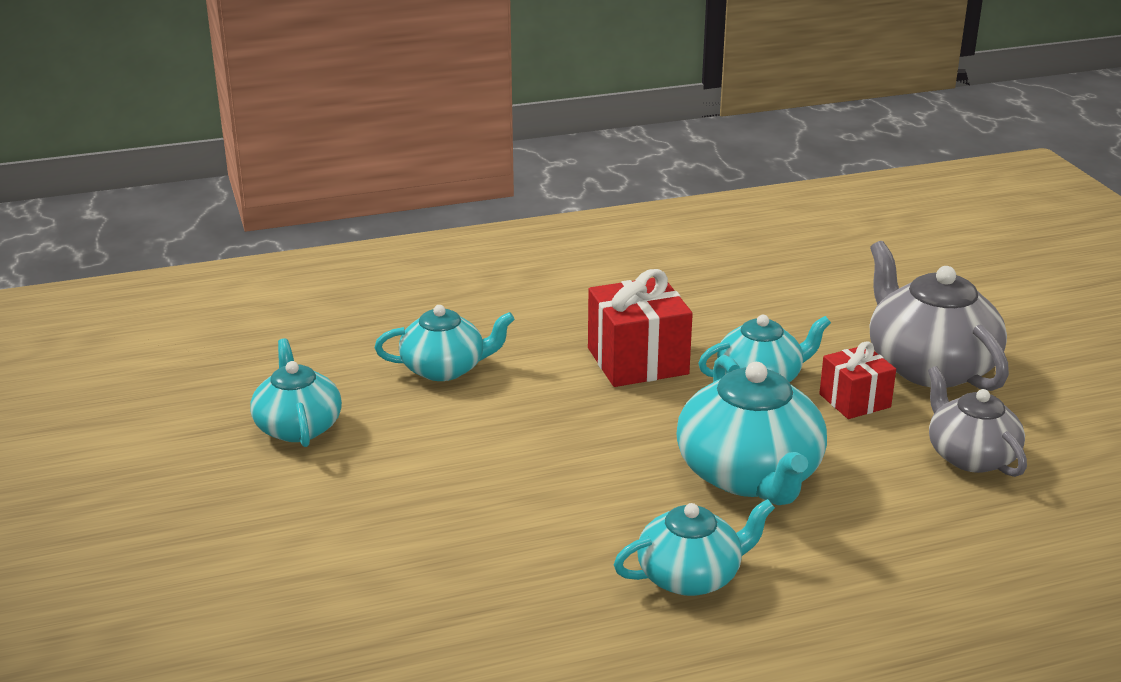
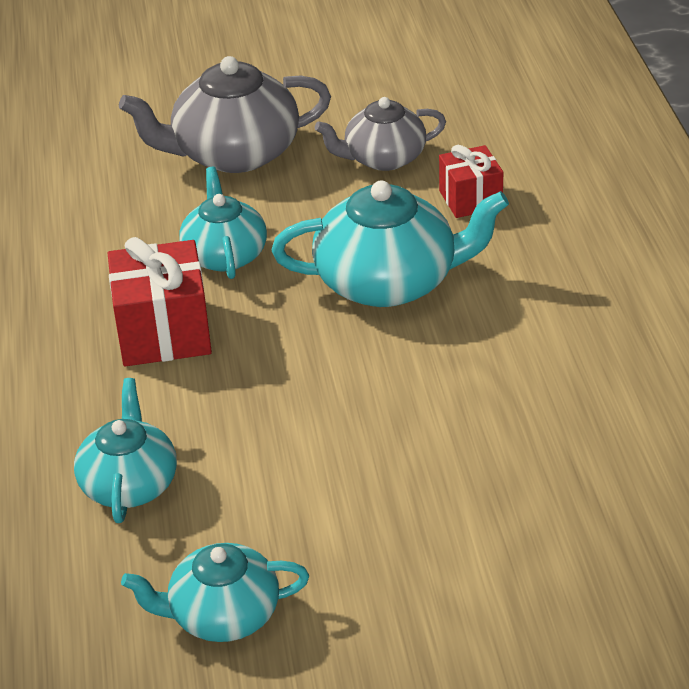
camera: 80 degrees left, 10 degrees up
(691, 576) = (534, 334): turquoise teapot -> none
(854, 401) = (280, 204): red gift -> red gift (470, 199)

